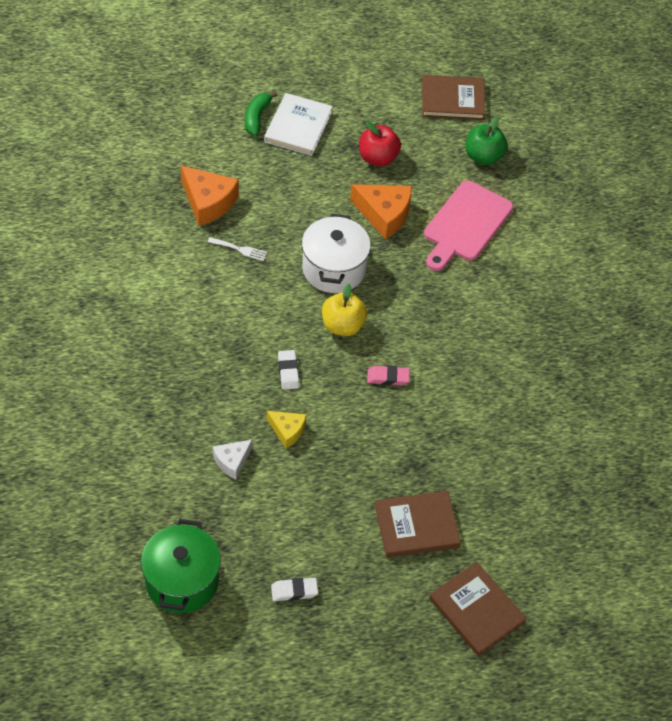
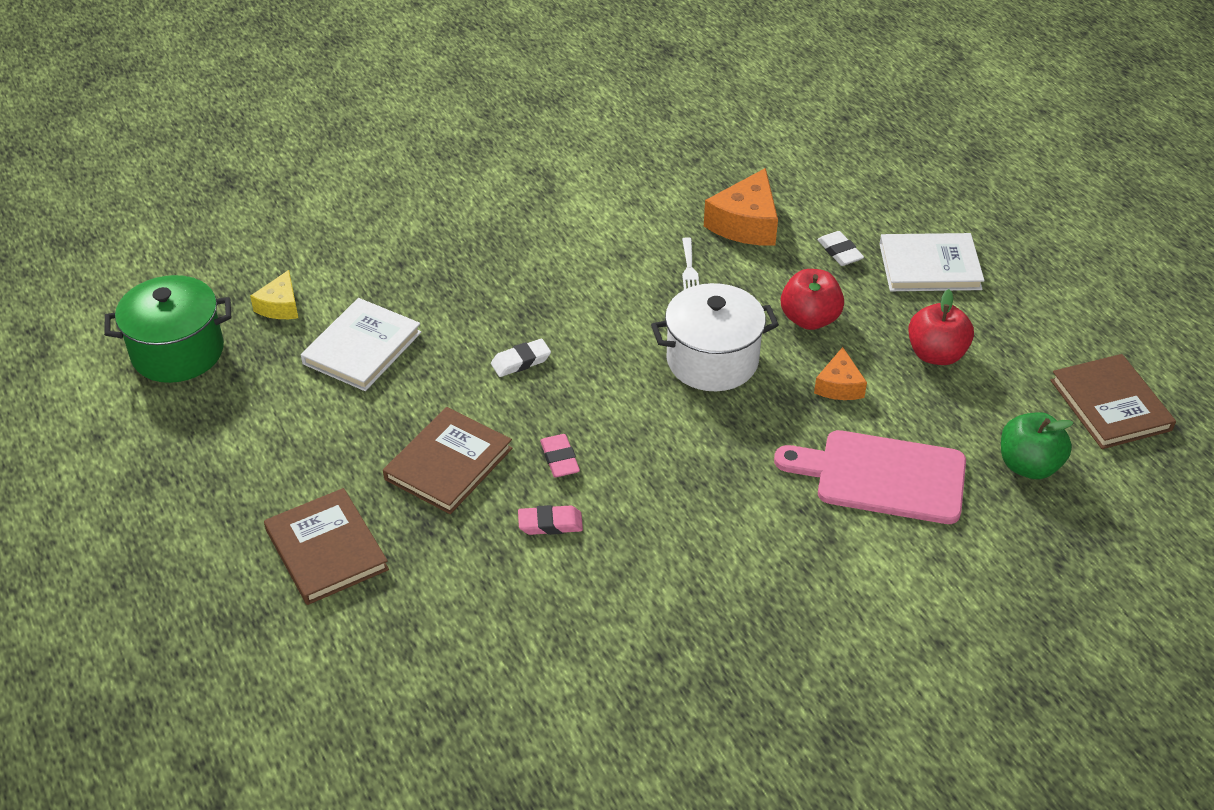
camera: 75 degrees right, 10 degrees down
(232, 461) = (362, 348): white cheese -> white book
(257, 117) = (915, 227): green banana -> none
(287, 431) = (428, 384): yellow cheese -> yellow cheese (280, 306)
(294, 591) = (189, 453): white eraser -> white eraser (839, 252)
(318, 205) = (809, 319): none -> red apple
(342, 325) = (622, 393): yellow apple -> none
(384, 214) = (839, 386): orange cheese -> orange cheese, size x0.59
(440, 399) = (550, 524): none -> pink eraser
(476, 610) = (207, 649): brown book -> brown book (448, 464)

